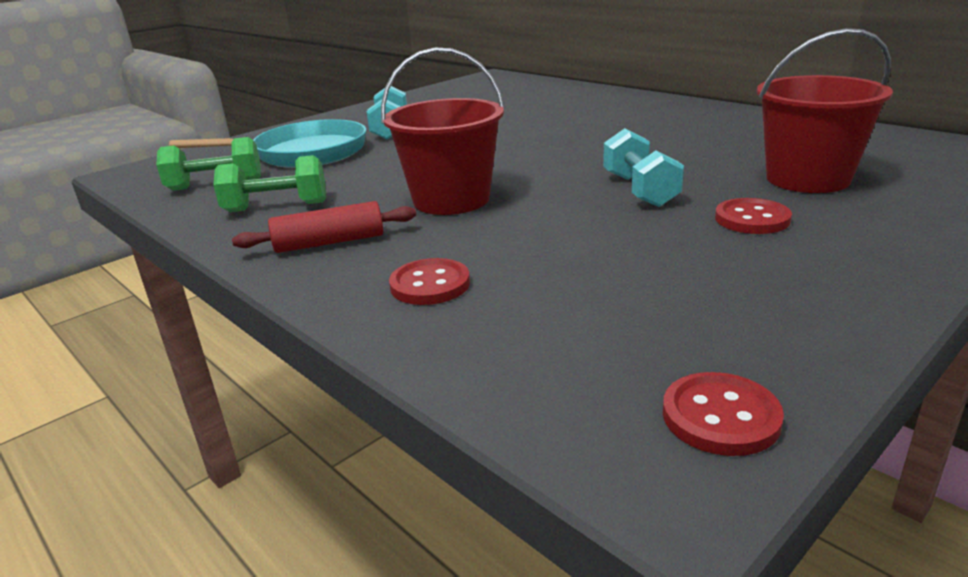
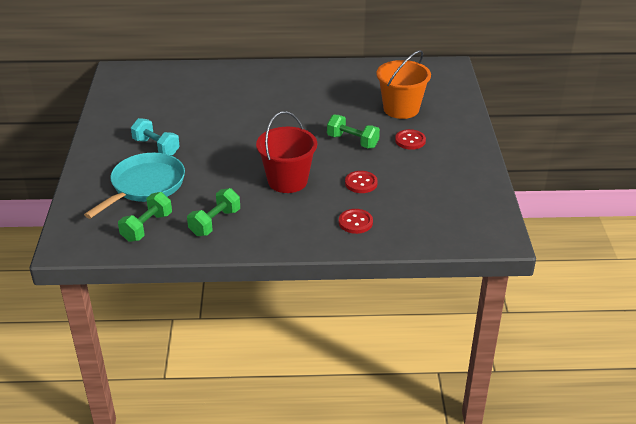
camera: 50 degrees left, 10 degrees up
(329, 242) = (282, 226): red rolling pin -> none
(640, 190) = (352, 141): turquoise dumbbell -> green dumbbell
(720, 417) = (489, 218): red button -> red button (361, 183)
(807, 179) = (401, 109): red bucket -> orange bucket

